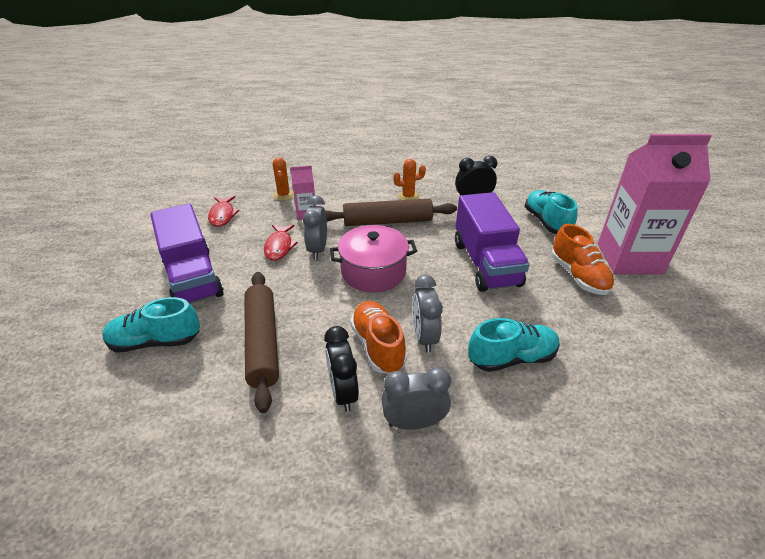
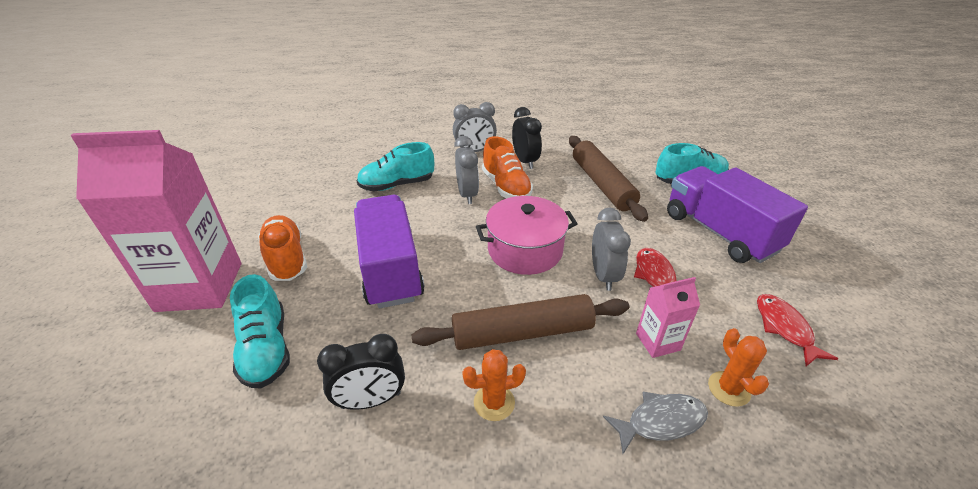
camera: 175 degrees right, 0 degrees up
(327, 187) = (661, 422): none -> grey fish

